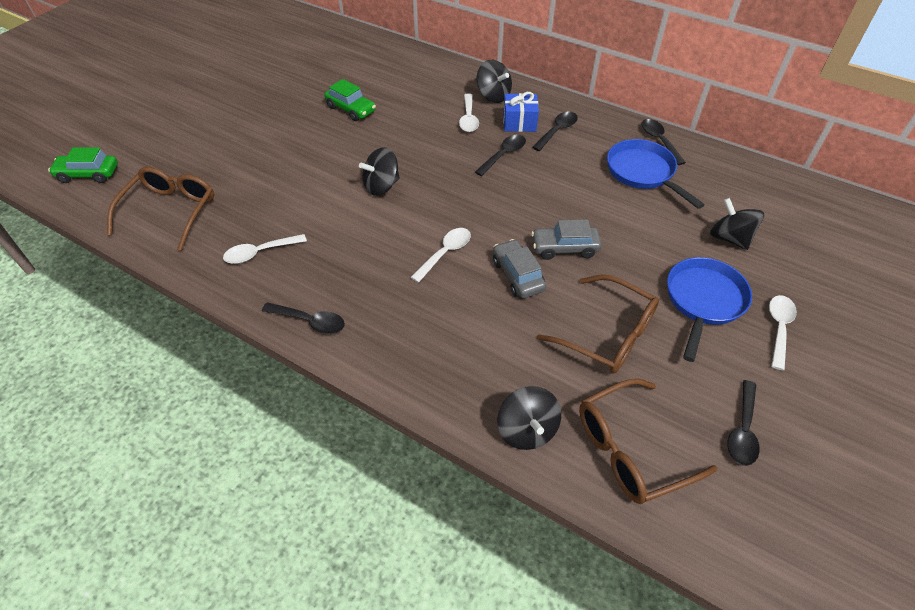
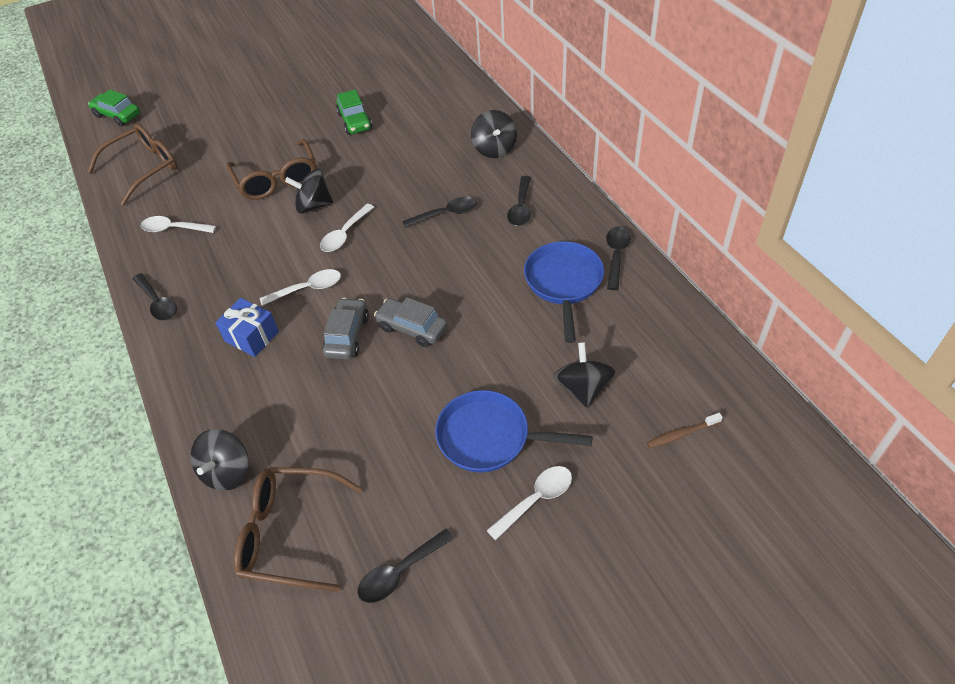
camera: 35 degrees right, 0 degrees up
(468, 118) = (449, 165): white spoon -> white spoon (345, 234)
(519, 122) = (492, 186): blue gift -> blue gift (252, 336)
(557, 131) = (521, 207): black spoon -> black spoon turned 120 degrees clockwise
(608, 334) = (371, 425): brown glasses -> brown glasses (277, 179)
(703, 301) = (489, 437): blue pan -> blue pan turned 135 degrees counterclockwise
(820, 240) = (681, 434): none -> brown toothbrush

